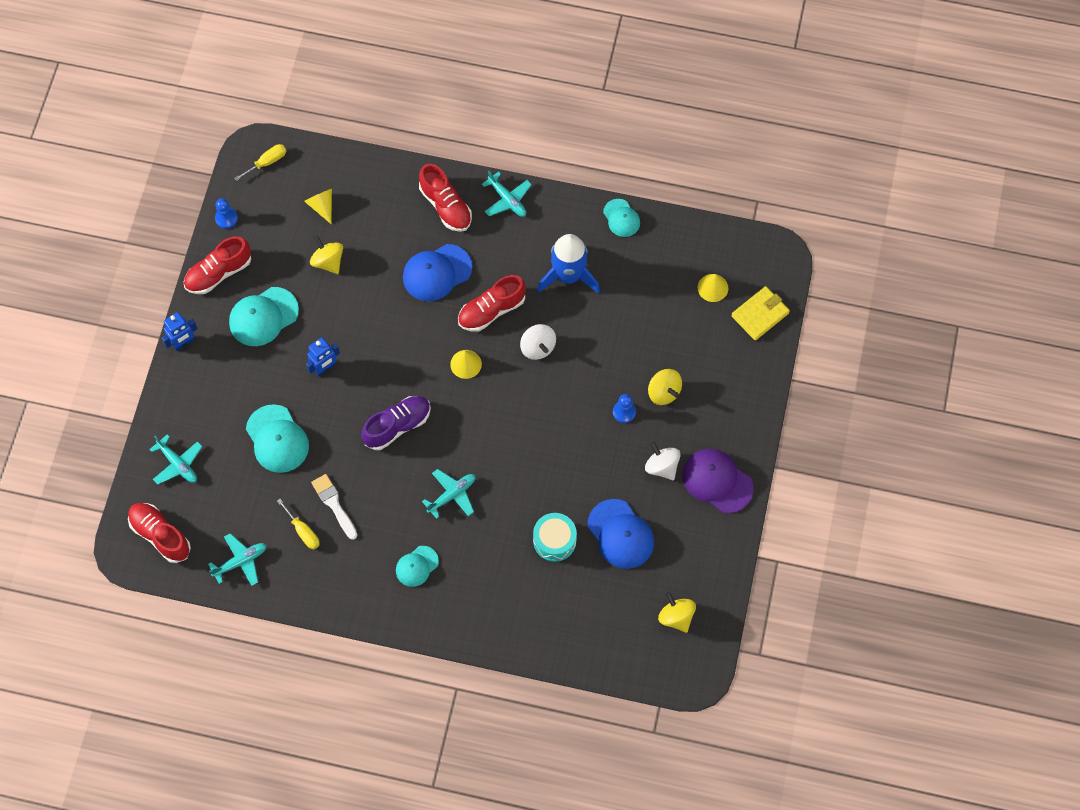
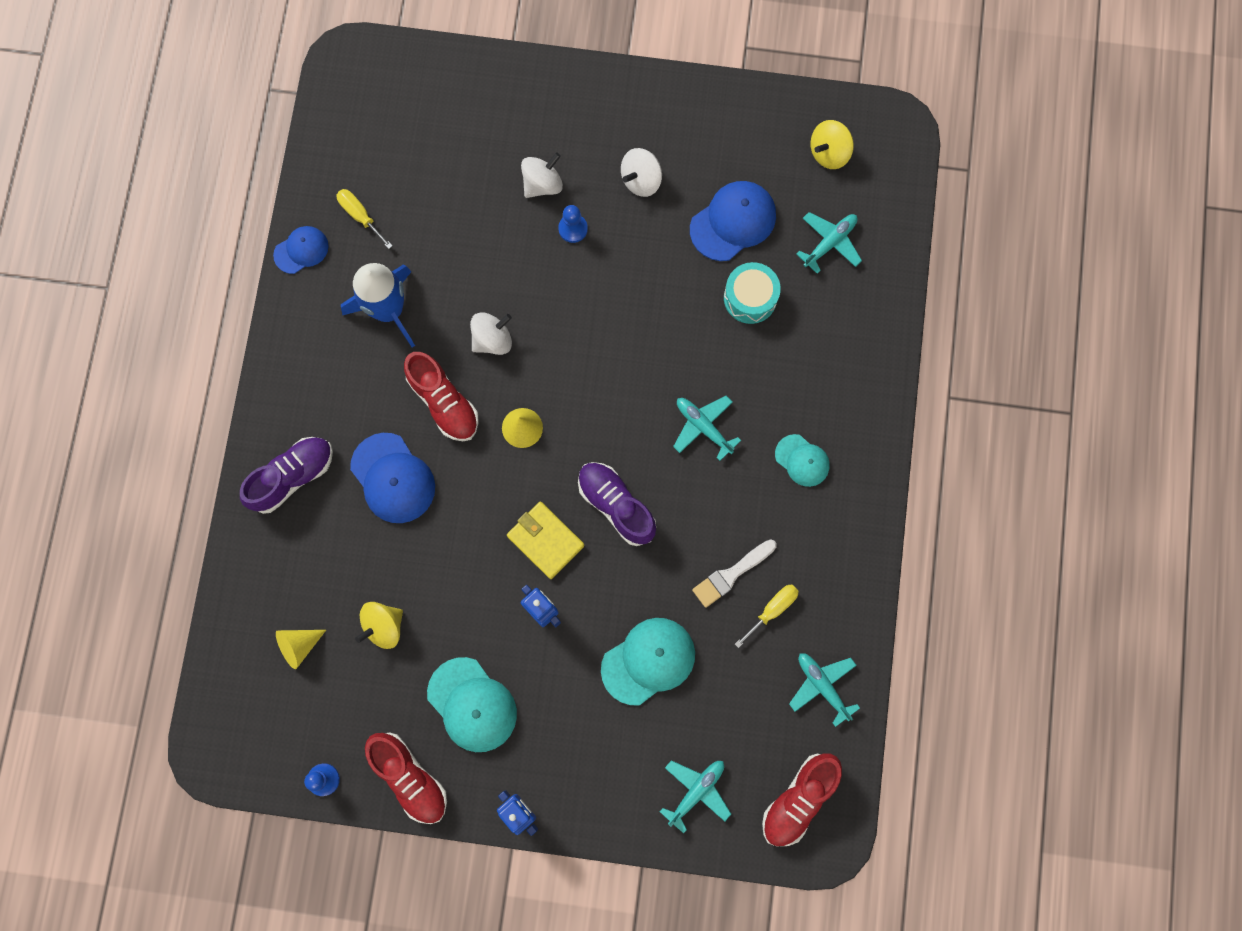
camera: 95 degrees left, 10 degrees up
(267, 162) = (232, 733): yellow screwdriver -> yellow screwdriver (360, 216)
(446, 206) = (292, 477): red shoe -> purple shoe
(507, 199) = (279, 397): turquoise plane -> turquoise plane (830, 243)
(621, 218) = (301, 250): turquoise cap -> blue cap
(663, 392) = (542, 184): yellow spinning top -> white spinning top
(712, 287) = (395, 134): yellow cone -> none
(717, 481) = (654, 116): purple cap -> none
(760, 314) = (429, 78): yellow wallet -> yellow wallet (545, 540)

